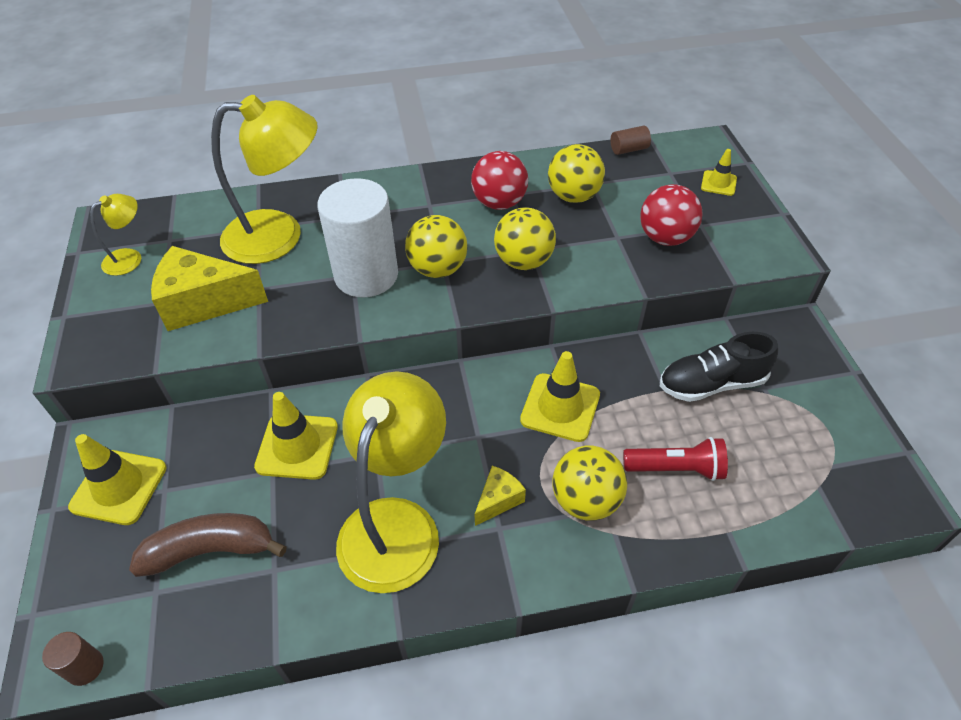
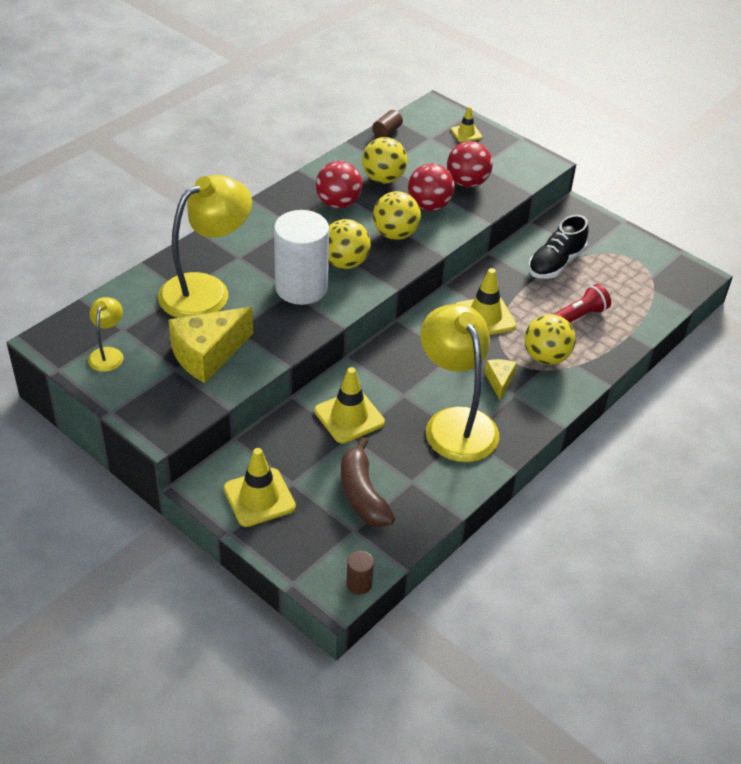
camera: 40 degrees left, 5 degrees down
(211, 550) = (362, 494): brown banana -> brown banana turned 60 degrees counterclockwise
(594, 246) = (429, 206): none -> red ball

